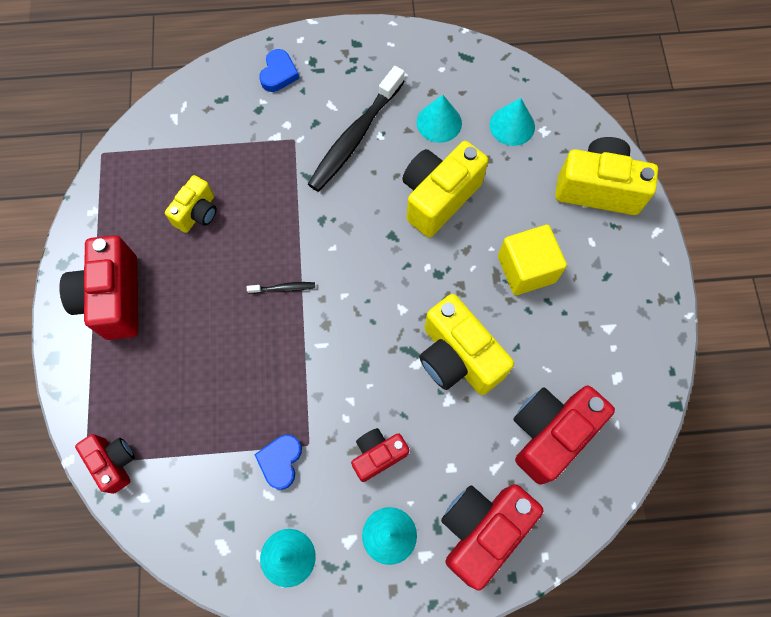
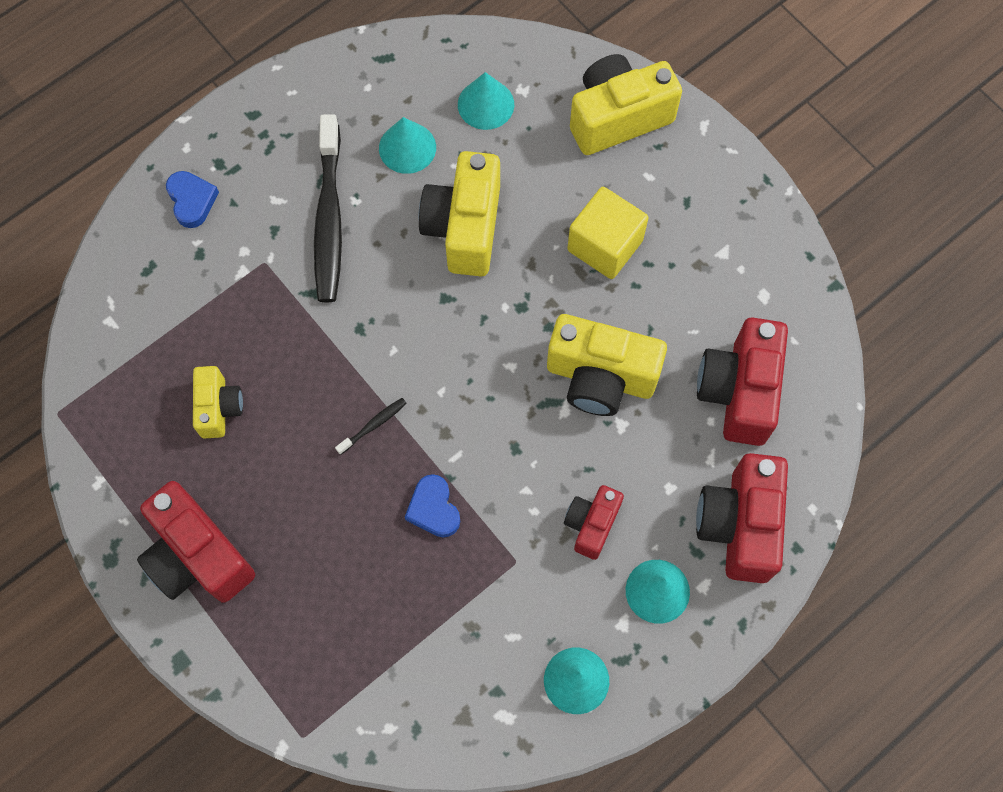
camera: 35 degrees left, 0 degrees up
(114, 462) = (332, 716): red camera -> none
(280, 461) = (501, 596): blue heart -> blue heart (433, 509)

